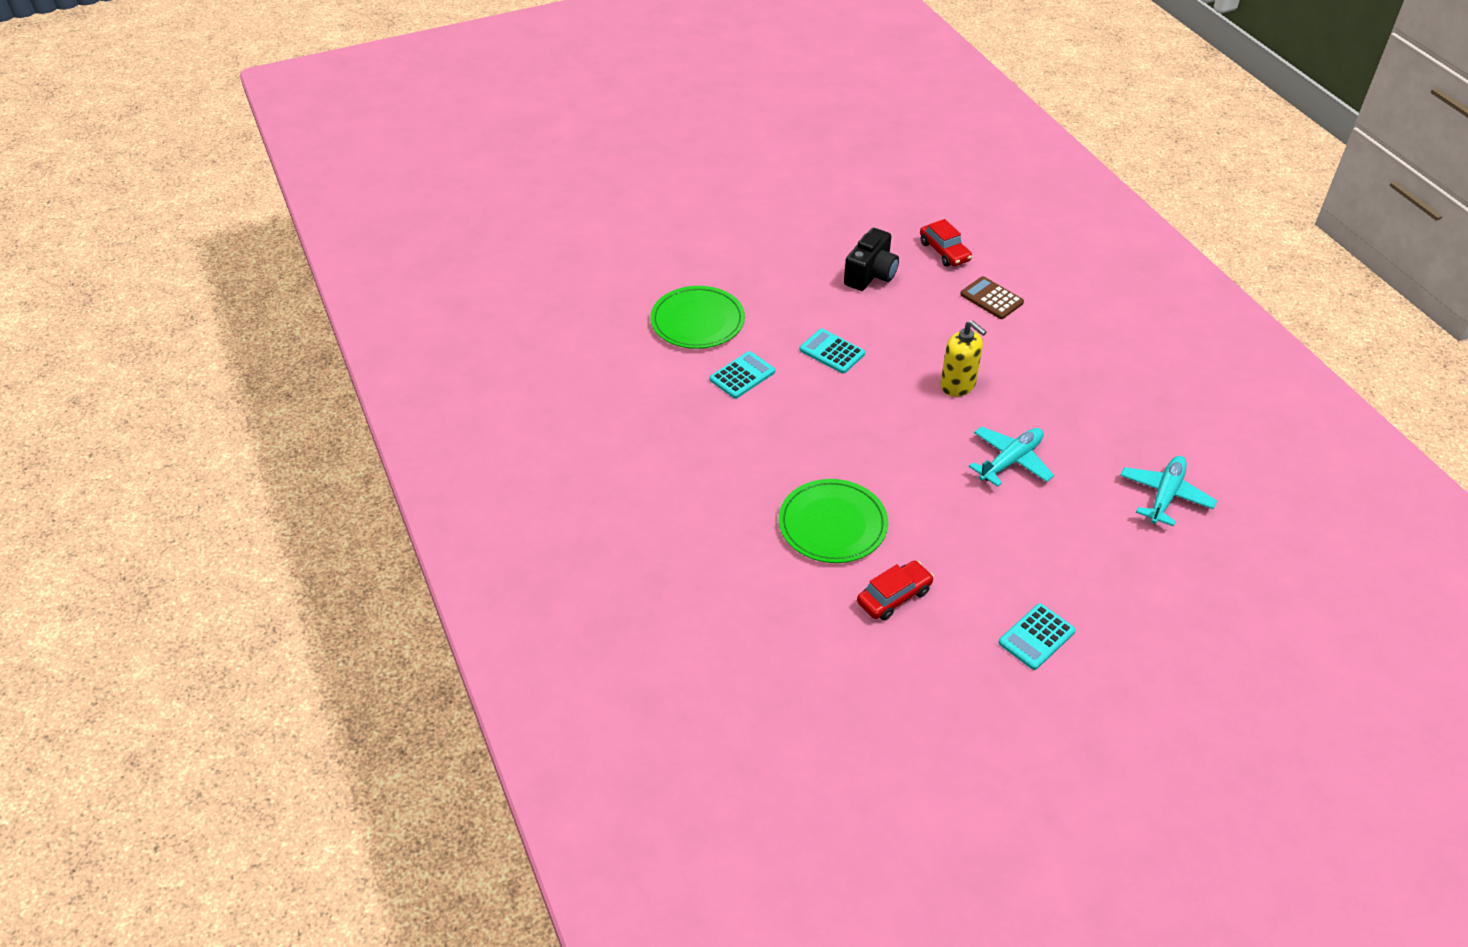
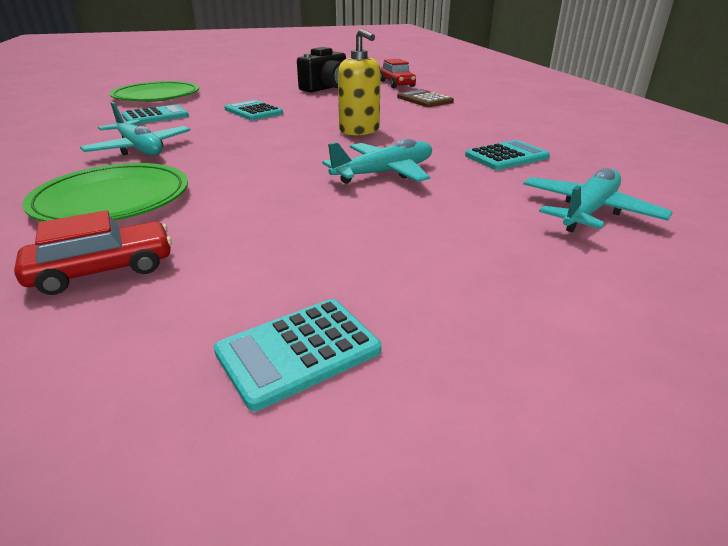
camera: 10 degrees right, 15 degrees down
(786, 445) = (140, 149): none -> turquoise plane
(1098, 421) = (506, 156): none -> turquoise calculator

